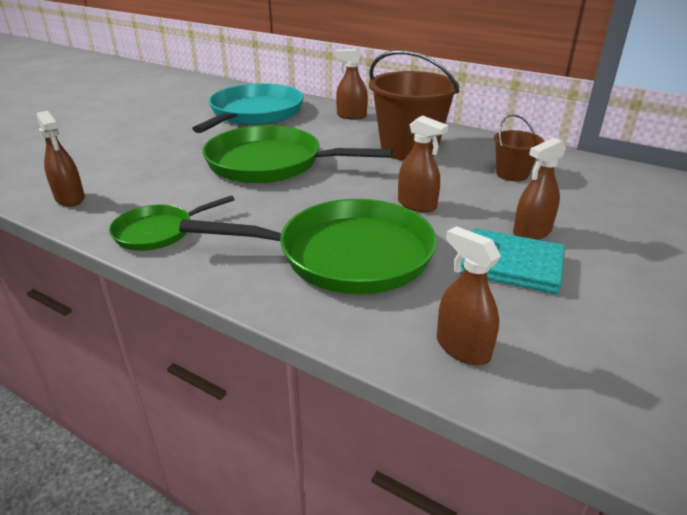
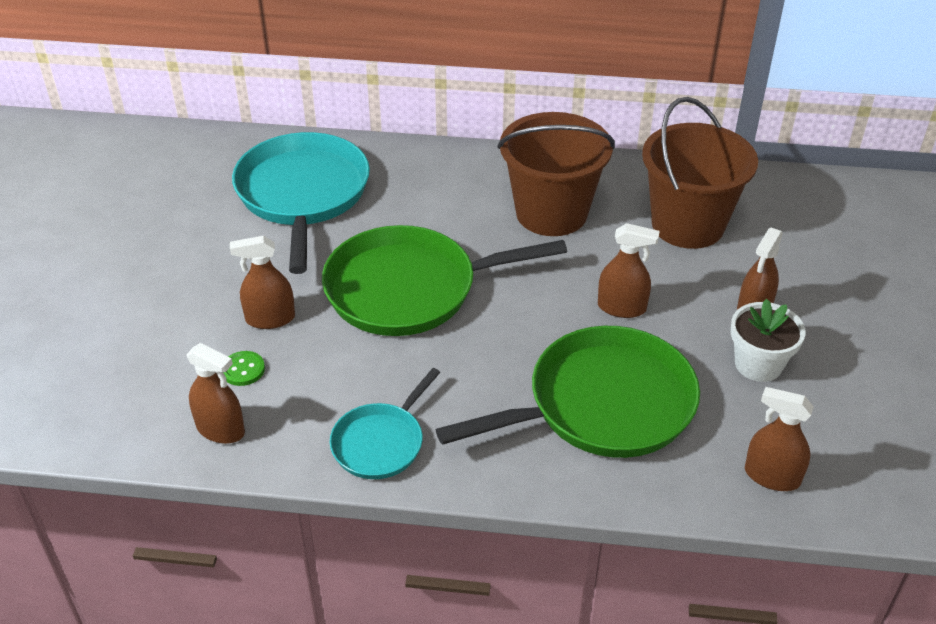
camera: 25 degrees left, 10 degrees up
(121, 175) = (243, 370): none -> green button
(158, 232) = (380, 443): green pan -> turquoise pan
(351, 116) = (435, 164): brown spray bottle -> brown spray bottle (270, 319)
(511, 265) = (758, 364): turquoise wallet -> white flower pot
(512, 174) = (687, 225): brown bucket -> brown bucket, size x1.94

